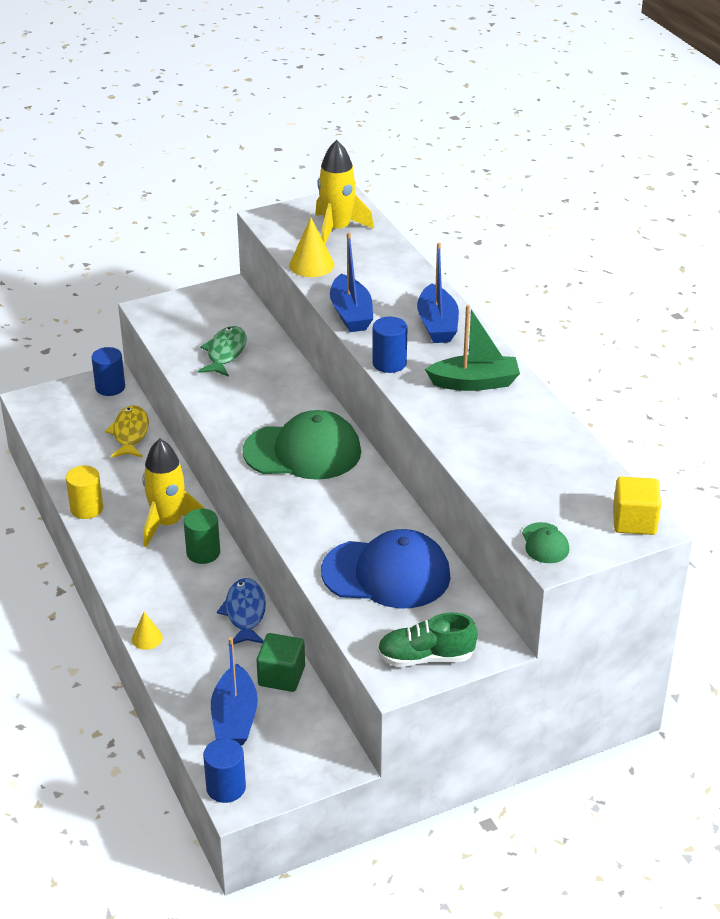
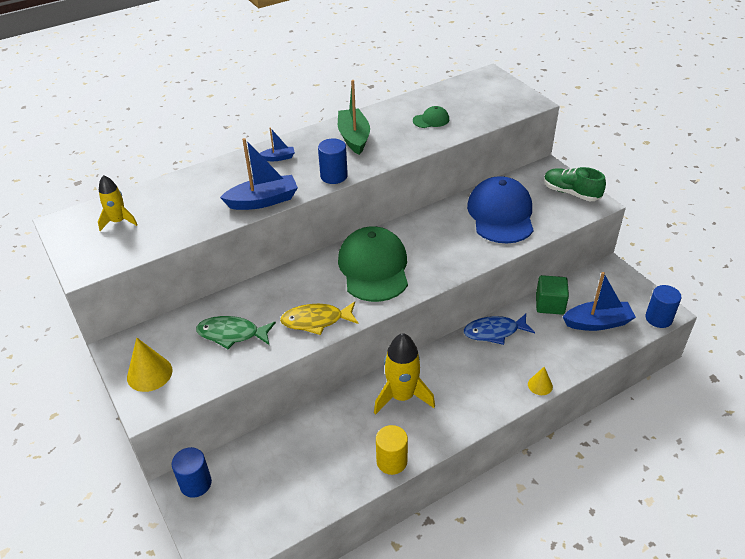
camera: 95 degrees left, 5 degrees up
(130, 433) = (275, 450): yellow fish -> yellow fish (316, 321)
(203, 553) = (434, 367): green cylinder -> none
(311, 265) = (180, 230): yellow cone -> yellow cone (149, 373)
(337, 230) = (118, 221): yellow rocket -> yellow rocket, size x0.60
(426, 657) = (571, 193): green shoe -> green shoe turned 135 degrees clockwise
(437, 325) = (278, 158): blue boat -> blue boat, size x0.51
(545, 543) = (518, 105): green cap -> green cap (431, 120)
(634, 521) = (485, 79): yellow cube -> none

